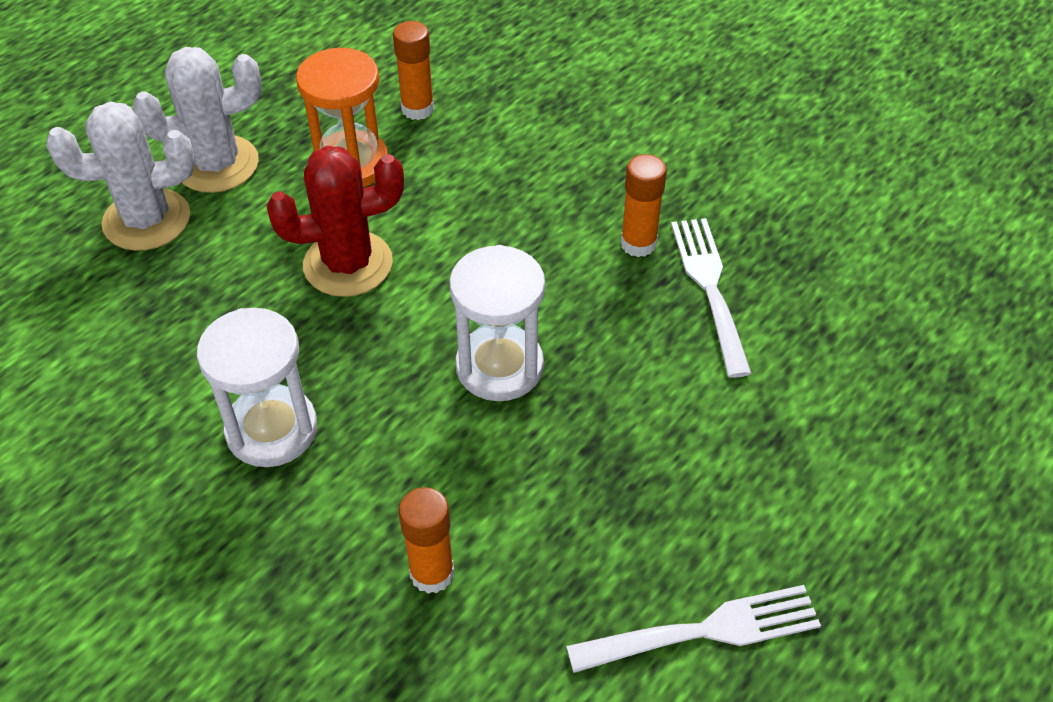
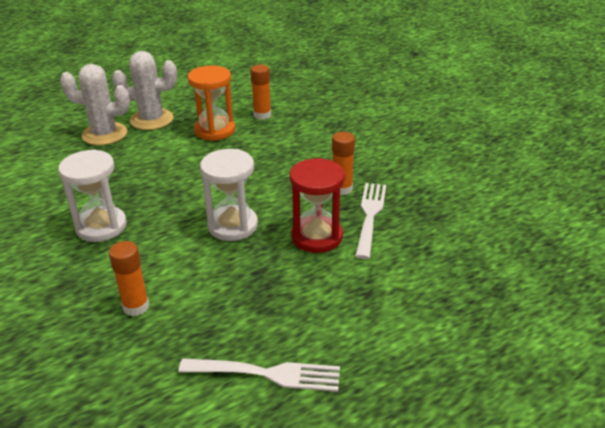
camera: 20 degrees right, 15 degrees down
(348, 264) = (185, 168): red cactus -> none
(647, 353) = (317, 237): none -> red hourglass

